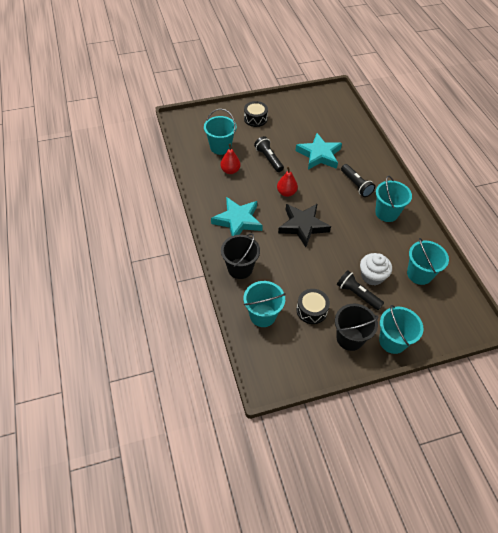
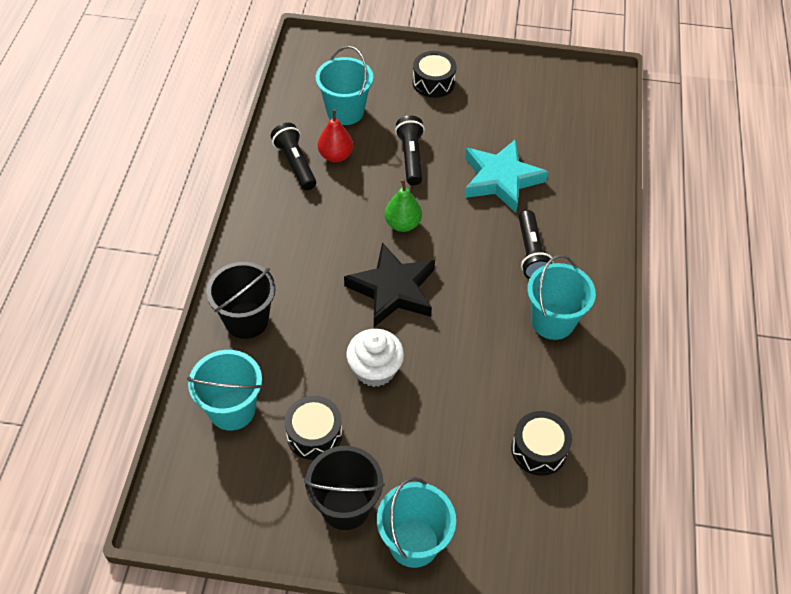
camera: 25 degrees right, 0 degrees up
(238, 221) = (293, 242): turquoise star -> none
(286, 192) = (402, 224): red pear -> green pear
(357, 294) = (407, 440): black flashlight -> black flashlight (295, 164)
(372, 276) = (453, 419): white cupcake -> white cupcake (375, 369)
(419, 274) = (539, 449): turquoise bucket -> black drum

